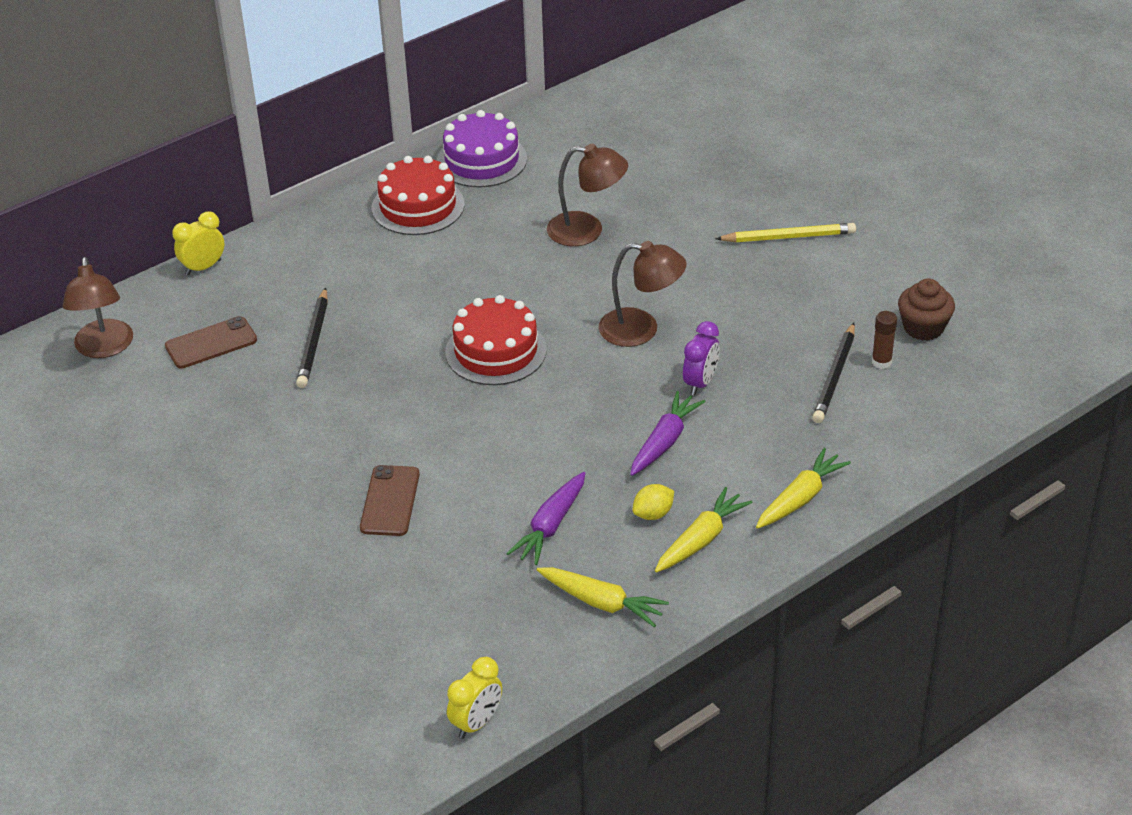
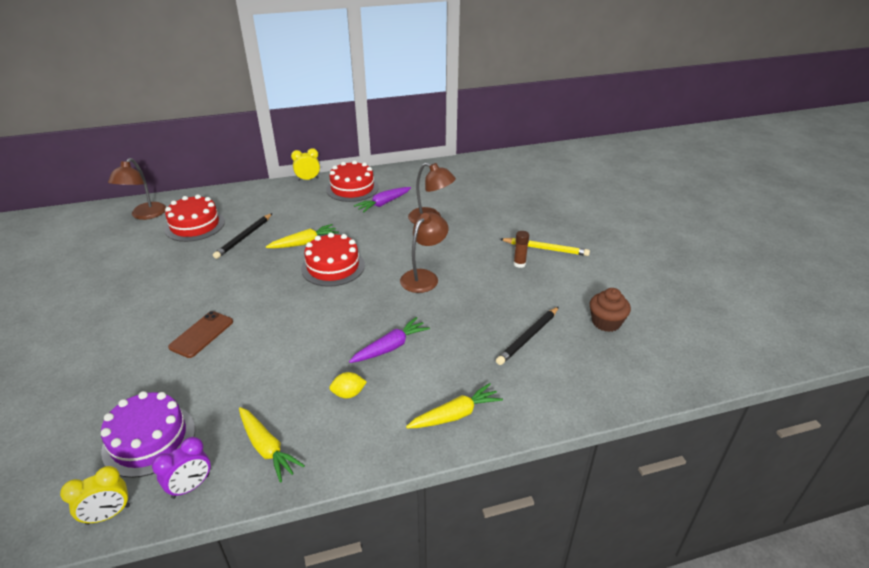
camera: 20 degrees right, 5 degrees down
(203, 267) = (226, 191): yellow clock -> yellow clock (308, 179)
(211, 343) = (195, 225): brown phone -> red cake
(482, 160) = (401, 176): purple cake -> purple cake (149, 439)
(550, 526) = (278, 381): purple carrot -> purple carrot (383, 204)
(641, 329) = (424, 277): brown lamp -> brown lamp turned 90 degrees counterclockwise
(700, 383) = (438, 317): purple clock -> purple clock (191, 486)
(701, 539) = (367, 423): yellow carrot -> yellow carrot (304, 243)
(881, 362) = (565, 336): brown glue stick -> brown glue stick (519, 264)

